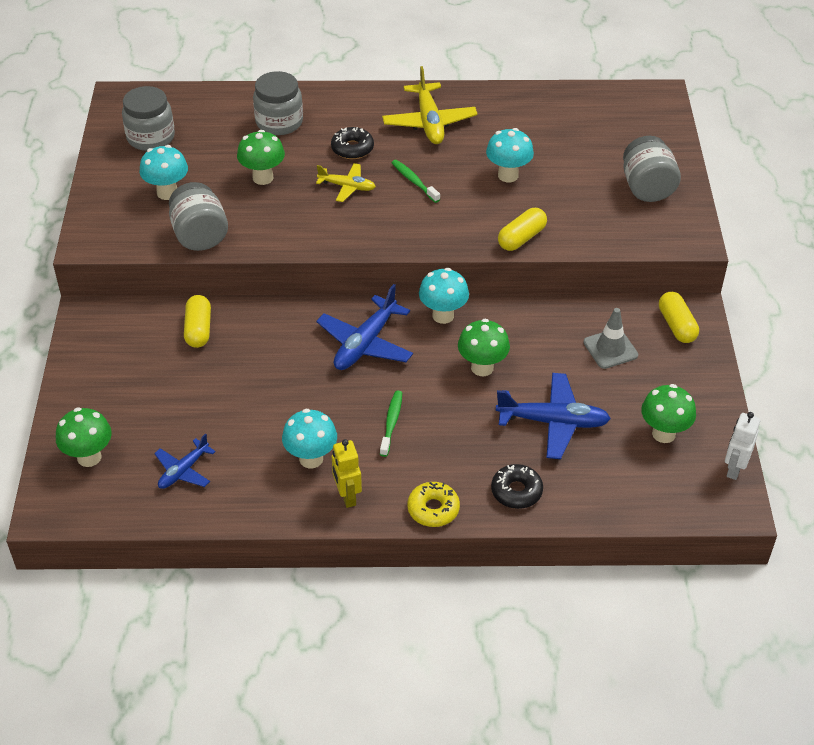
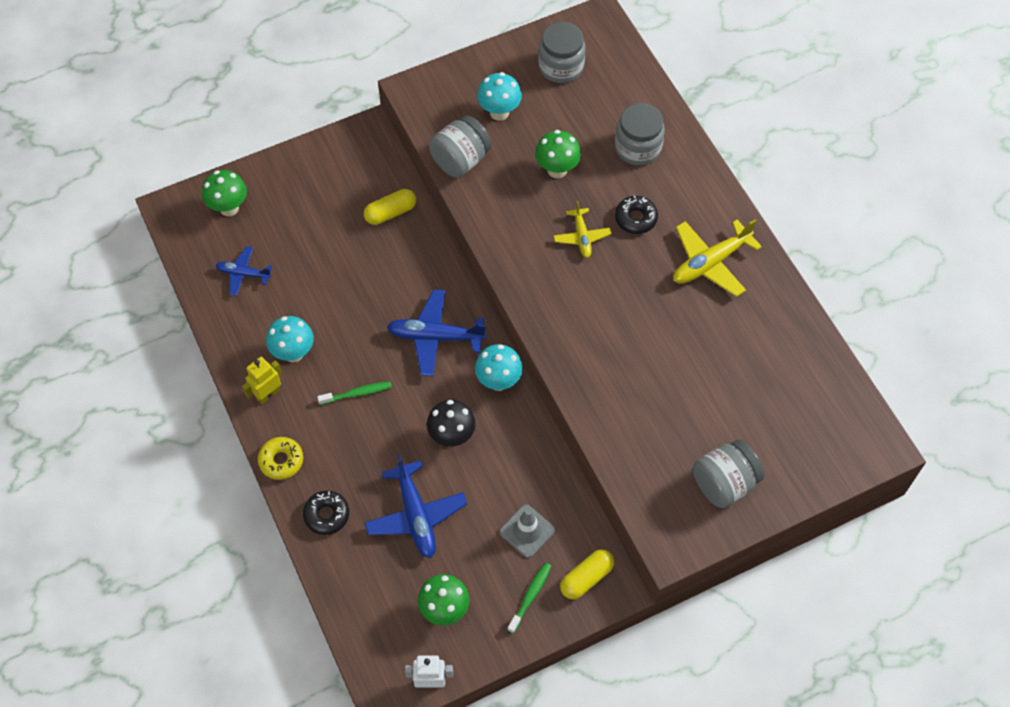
camera: 65 degrees right, 15 degrees up
(414, 181) = (619, 285): green toothbrush -> green toothbrush (530, 596)
(482, 368) = (452, 436): green mushroom -> black mushroom
(508, 175) = (672, 357): turquoise mushroom -> none
(521, 238) = (591, 401): yellow capsule -> none

